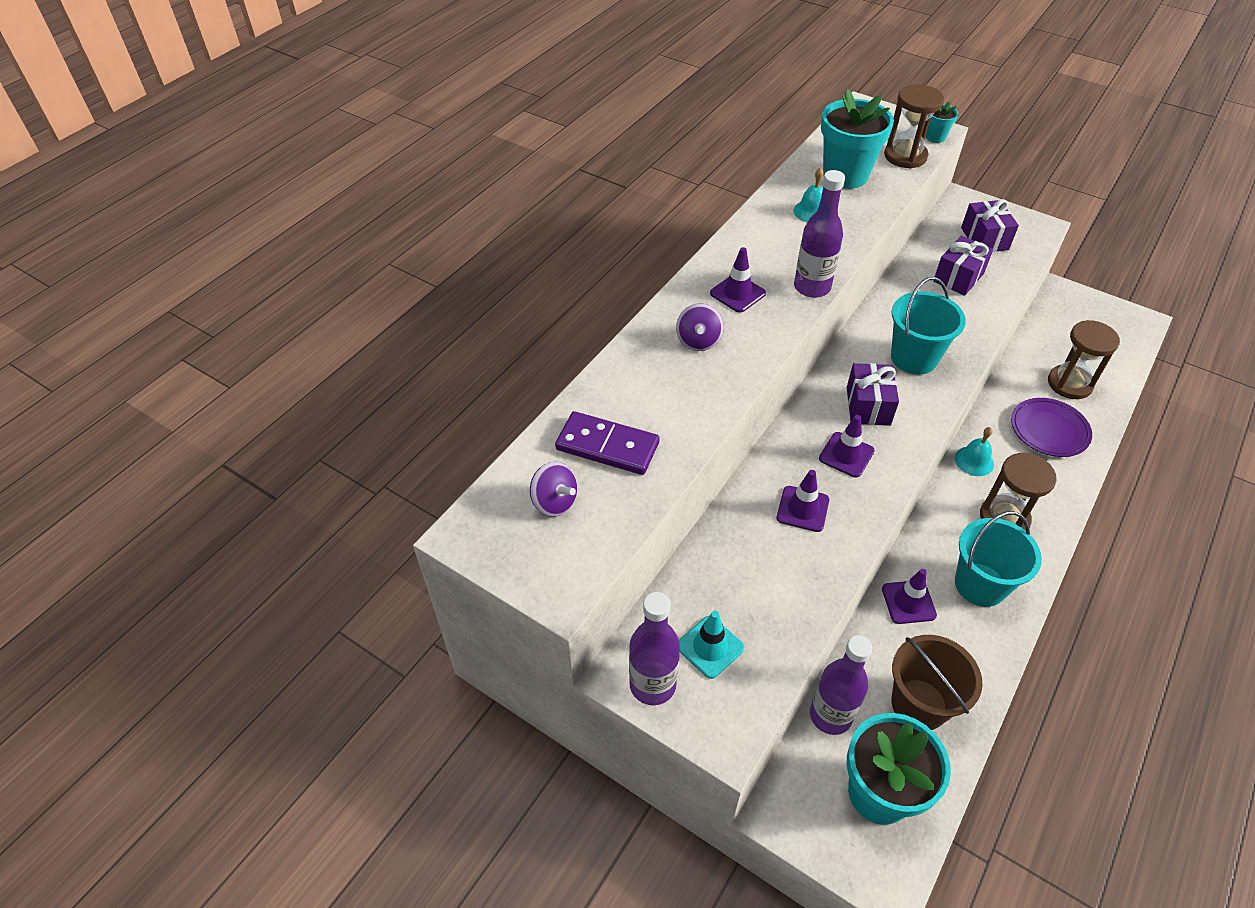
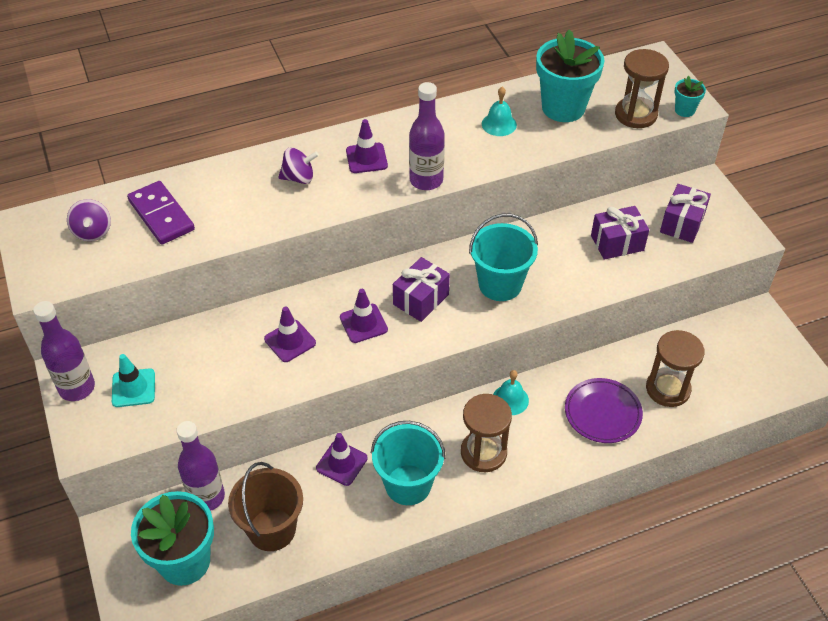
camera: 35 degrees right, 0 degrees up
(698, 341) = (299, 178): purple spinning top -> purple spinning top turned 135 degrees counterclockwise

